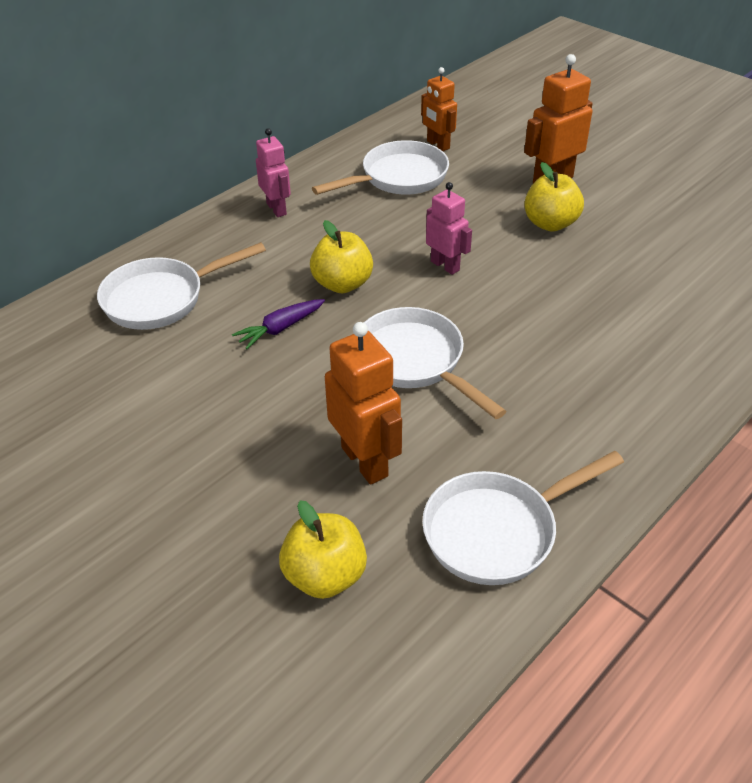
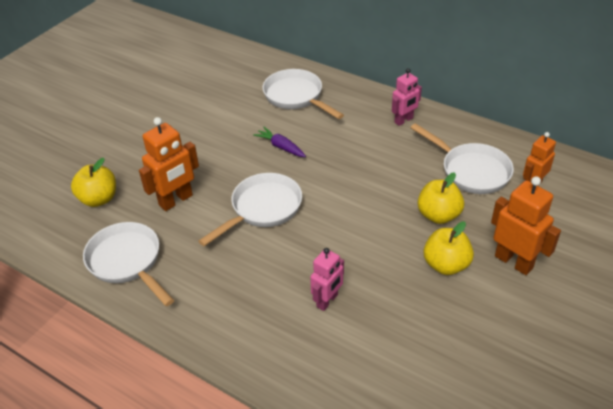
camera: 80 degrees right, 0 degrees up
(342, 284) = (331, 164): yellow apple -> yellow apple (438, 215)
(445, 265) = (368, 210): pink robot -> pink robot (327, 301)

